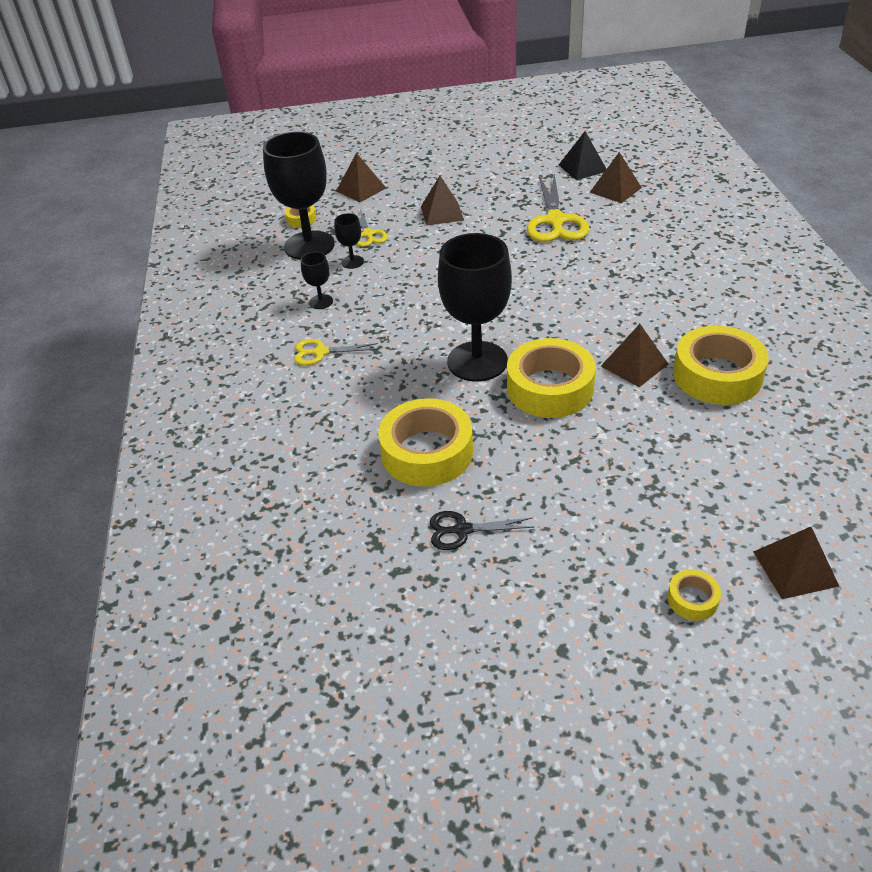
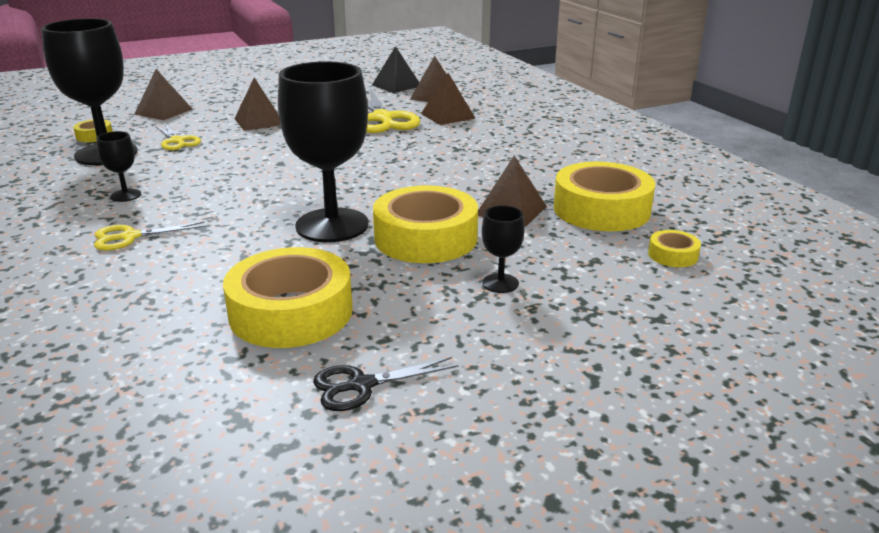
camera: 20 degrees left, 15 degrees down
(352, 262) = (161, 162): black goblet -> black goblet (500, 283)
(692, 599) = (690, 410): yellow tape -> yellow tape (672, 255)
(795, 568) = (785, 359): brown pyramid -> brown pyramid (447, 116)

